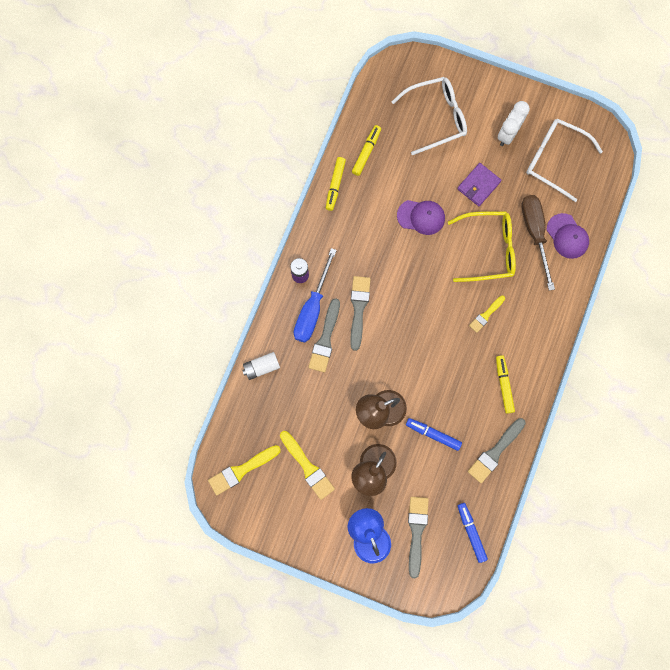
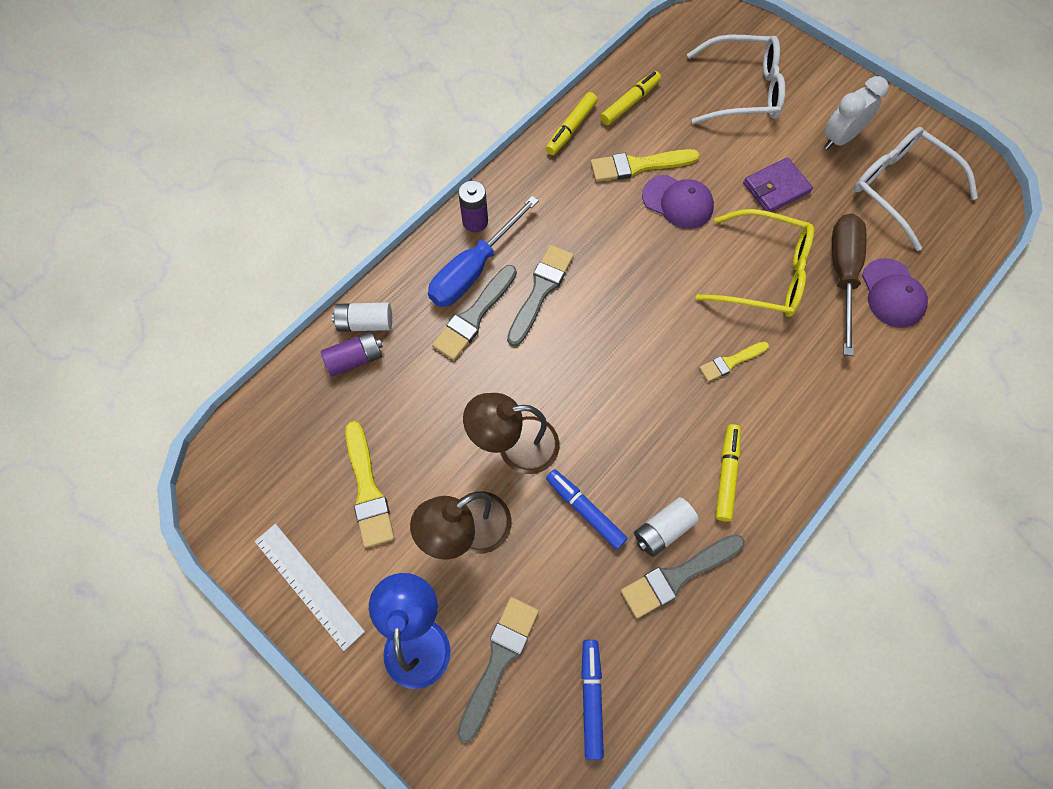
camera: 20 degrees right, 10 degrees down
(241, 470) = (266, 458): yellow brush -> yellow brush (638, 166)
(266, 392) = (355, 359): none -> purple battery
(298, 531) = (309, 585): none -> white ruler
(479, 429) = (663, 530): none -> white battery

